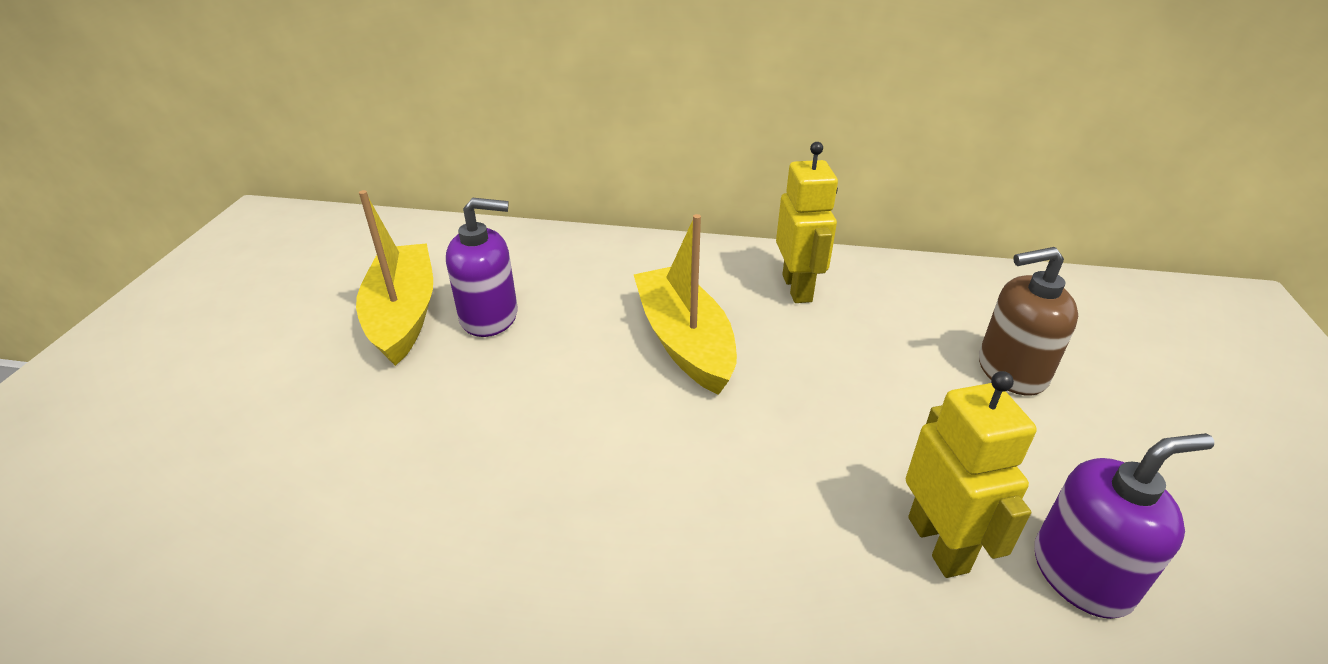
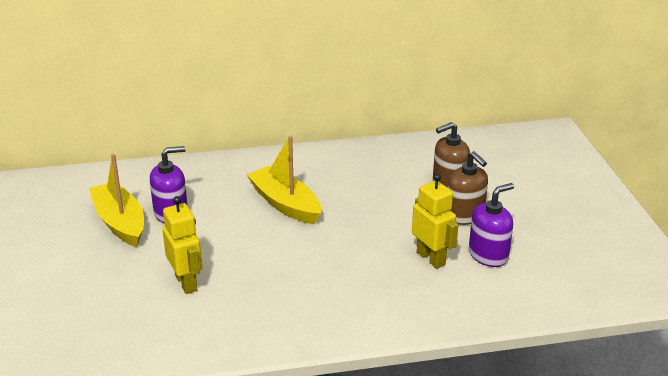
camera: 20 degrees left, 5 degrees down
(797, 288) = (333, 166): yellow robot -> yellow robot (186, 283)
(1036, 449) = (465, 215): none -> brown soap dispenser

